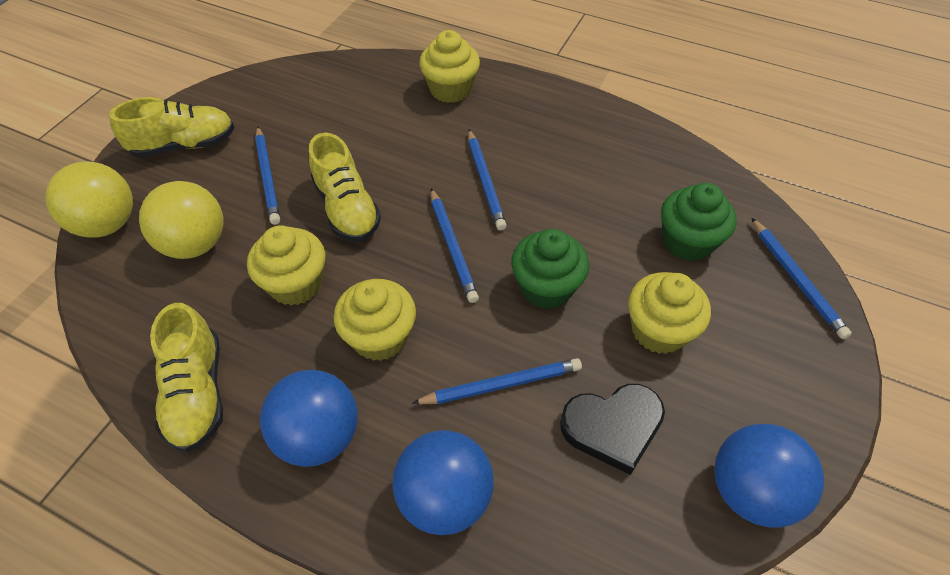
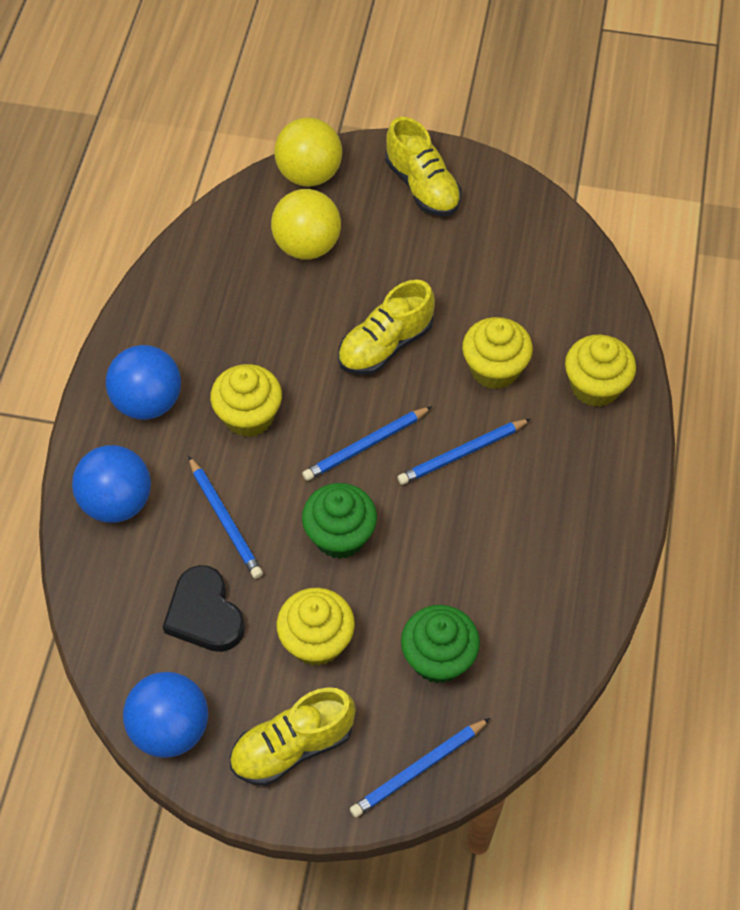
camera: 75 degrees right, 5 degrees up
(197, 393) = (165, 308): yellow shoe -> yellow shoe (292, 747)
(267, 177) = (404, 268): blue pencil -> none
(295, 284) = (286, 336): yellow cupcake -> yellow cupcake (494, 369)

